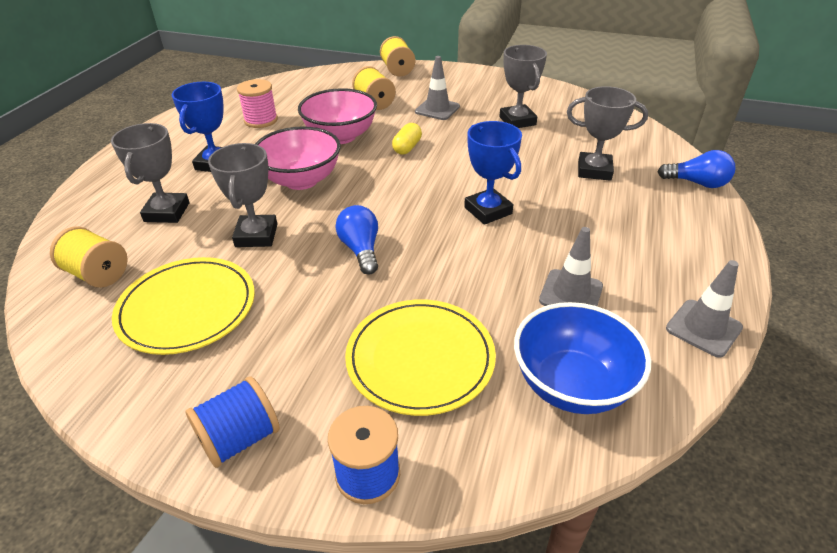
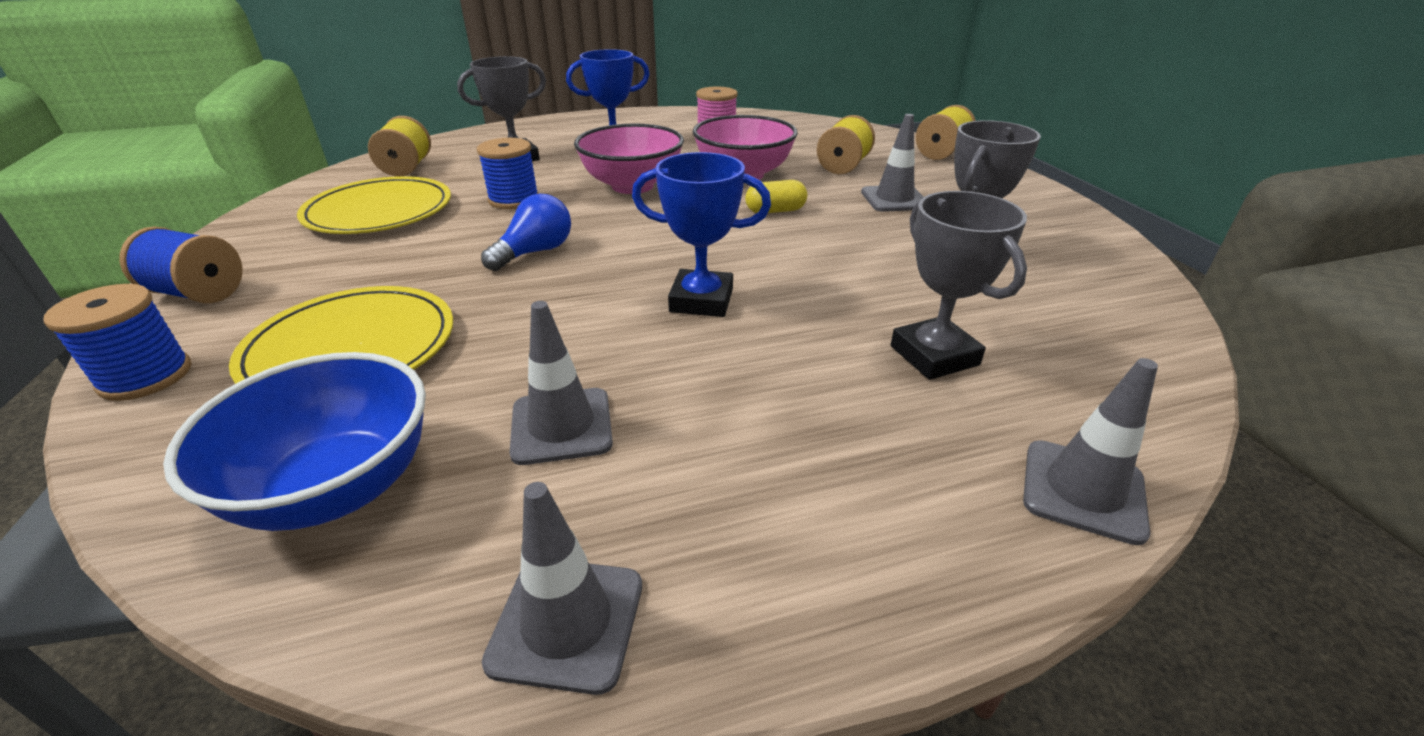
camera: 55 degrees right, 5 degrees down
(256, 235) = (514, 200): grey trophy -> blue spool
(488, 210) = (701, 300): blue trophy -> blue trophy turned 75 degrees clockwise
(697, 183) = (1083, 490): blue light bulb -> grey traffic cone

